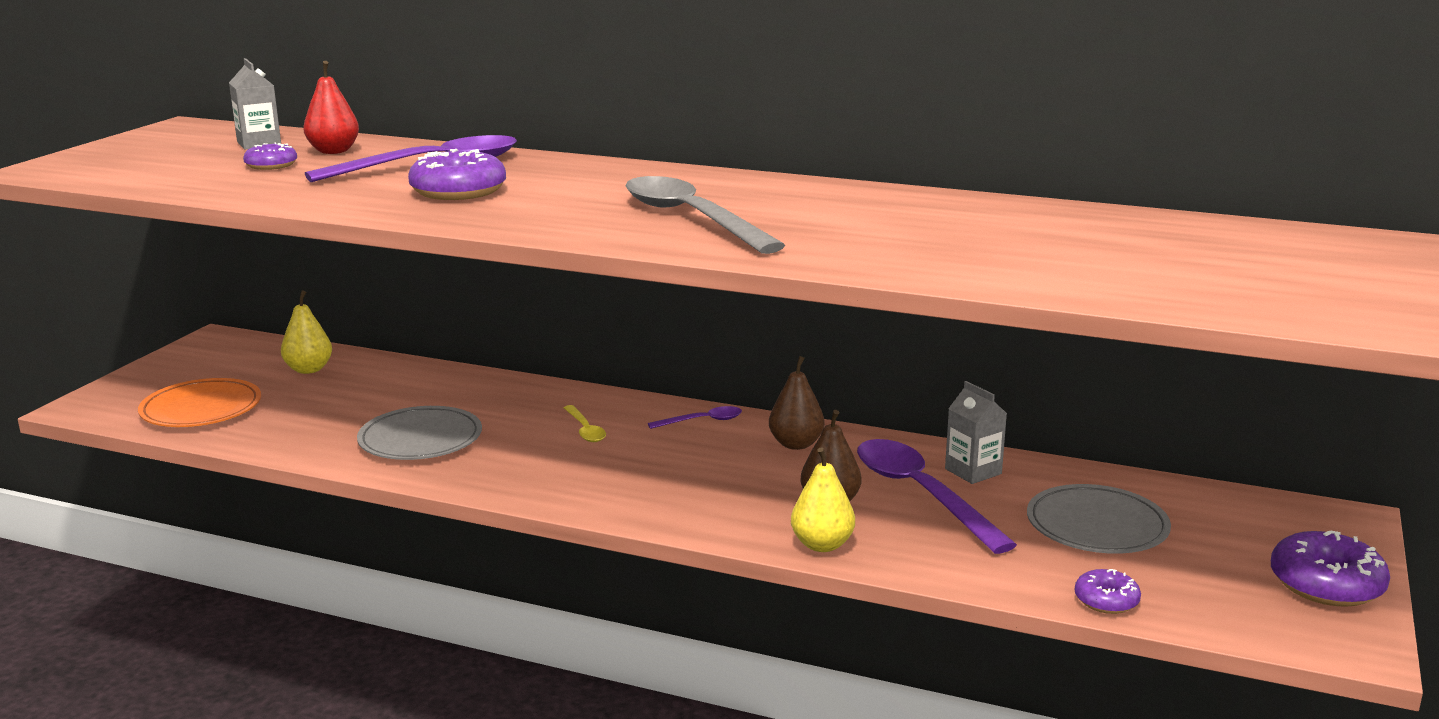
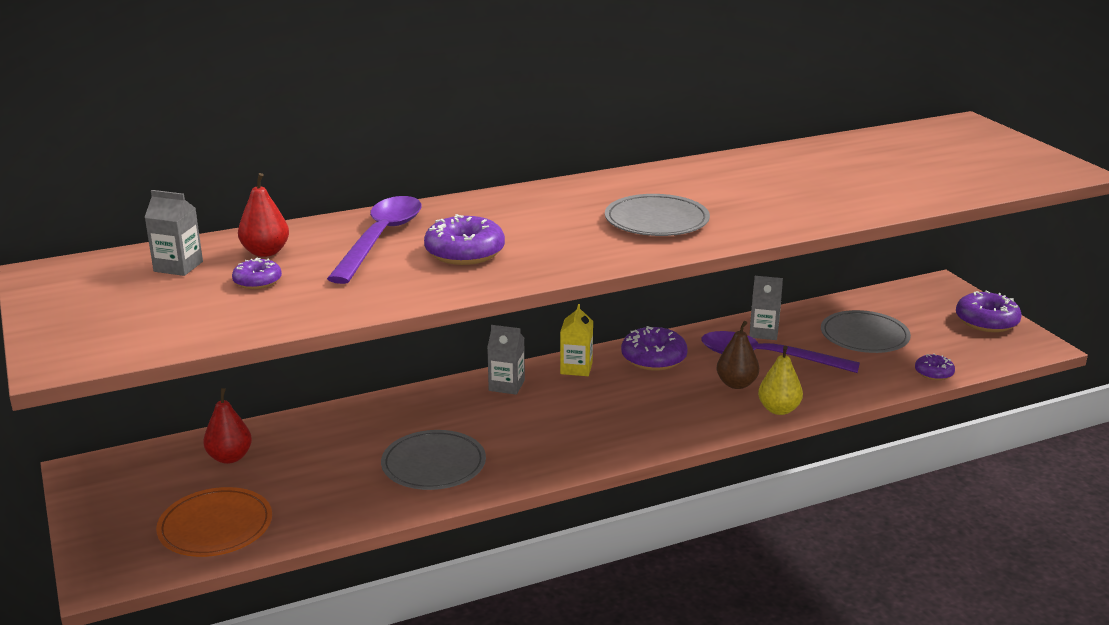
camera: 45 degrees left, 5 degrees up
(309, 369) = (230, 457): yellow pear -> red pear
(585, 430) = (522, 407): yellow spoon -> none
(610, 408) = (506, 385): none -> grey carton
(691, 218) = (656, 221): grey spoon -> grey plate
(702, 421) = (576, 368): purple spoon -> yellow carton
(796, 444) = (653, 358): brown pear -> purple donut

